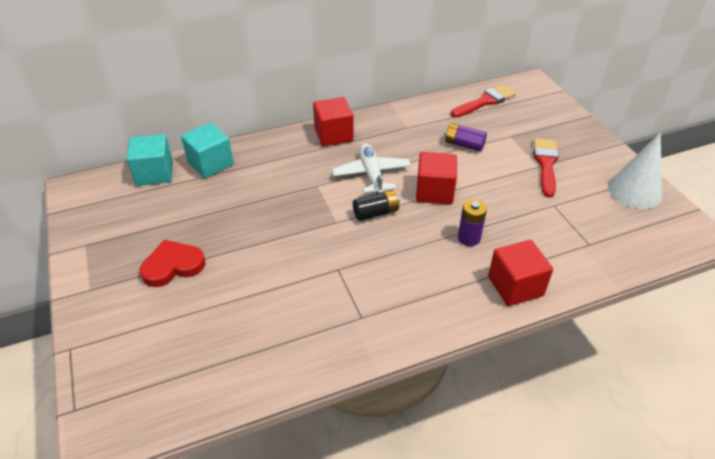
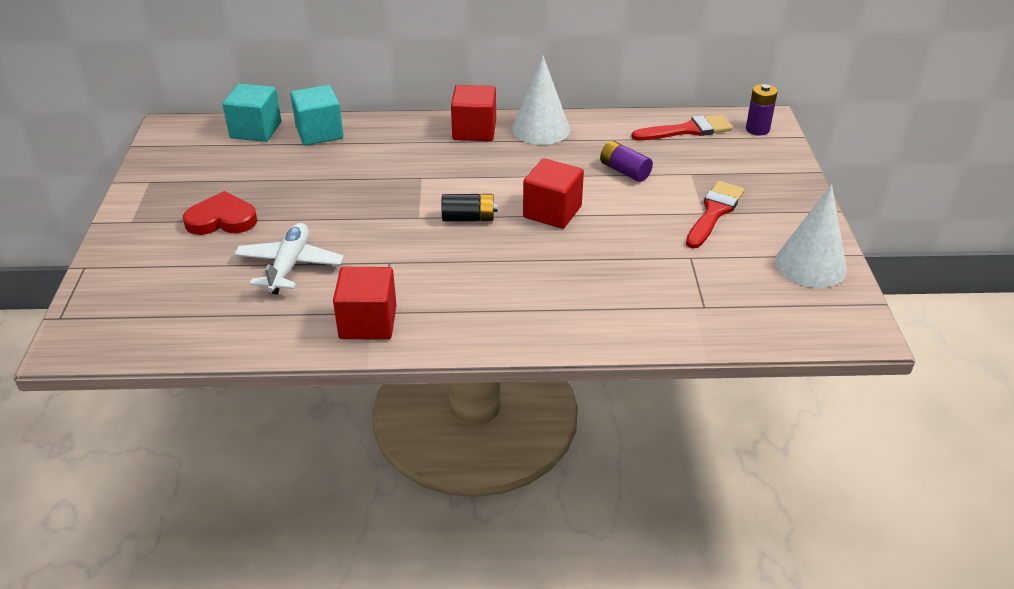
camera: 20 degrees right, 5 degrees down
(371, 175) = (490, 179): white plane -> white plane (289, 266)
(382, 123) = (540, 129): none -> white cone
(469, 238) = (559, 266): purple battery -> purple battery (757, 129)
(515, 286) = (579, 326): red cube -> red cube (368, 322)

